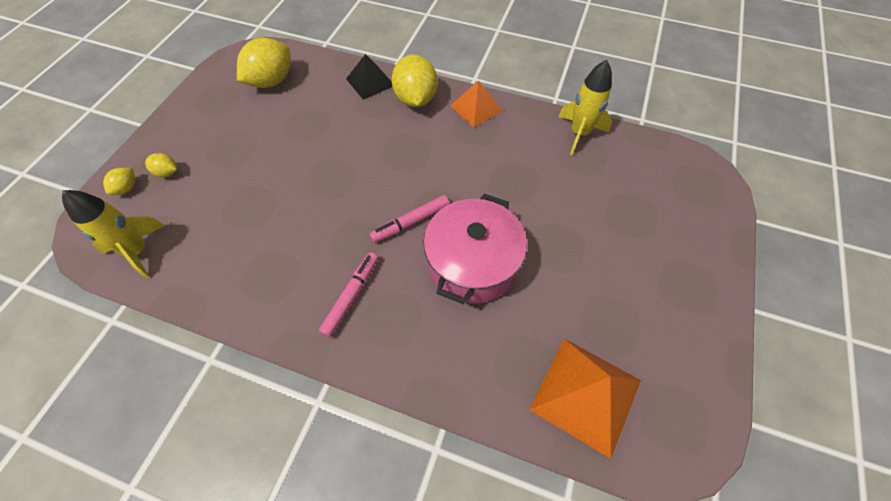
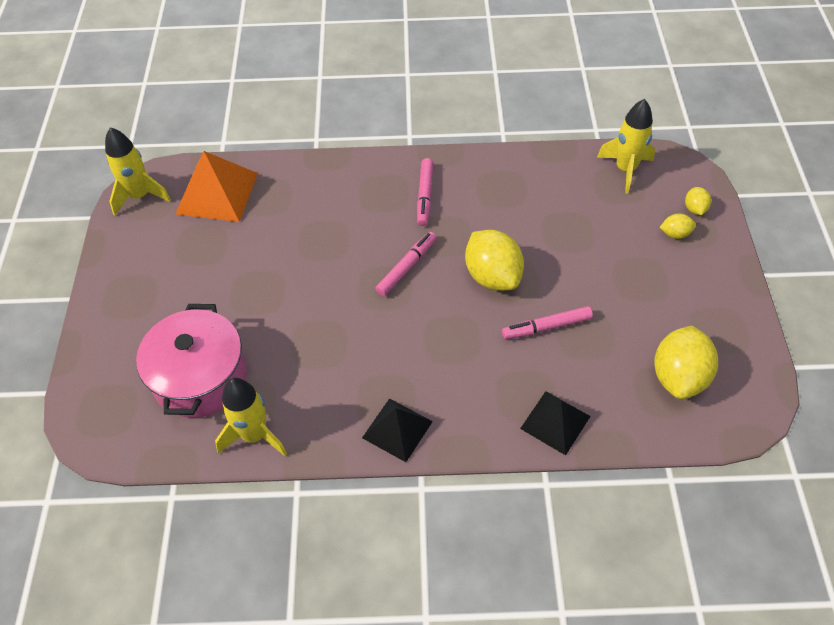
camera: 160 degrees right, 5 degrees down
(330, 137) = (546, 327): none -> pink marker
(415, 99) = (480, 415): yellow lemon -> yellow lemon (492, 276)
(472, 264) = (333, 251): pink pot -> pink pot (200, 377)
(476, 108) = (397, 429): orange pyramid -> black pyramid
(688, 430) = (140, 196): none -> yellow rocket

